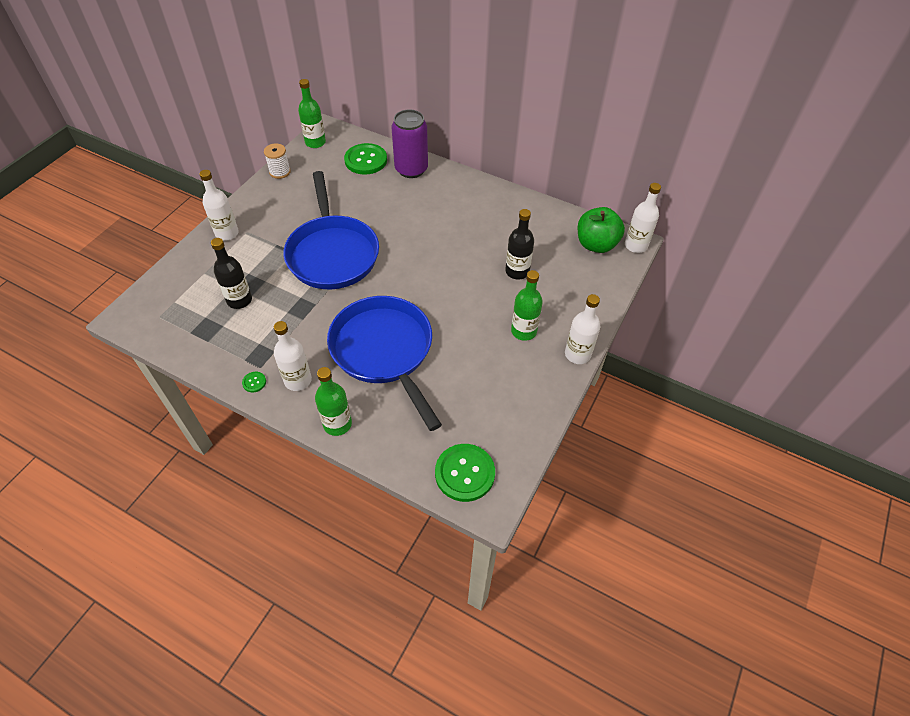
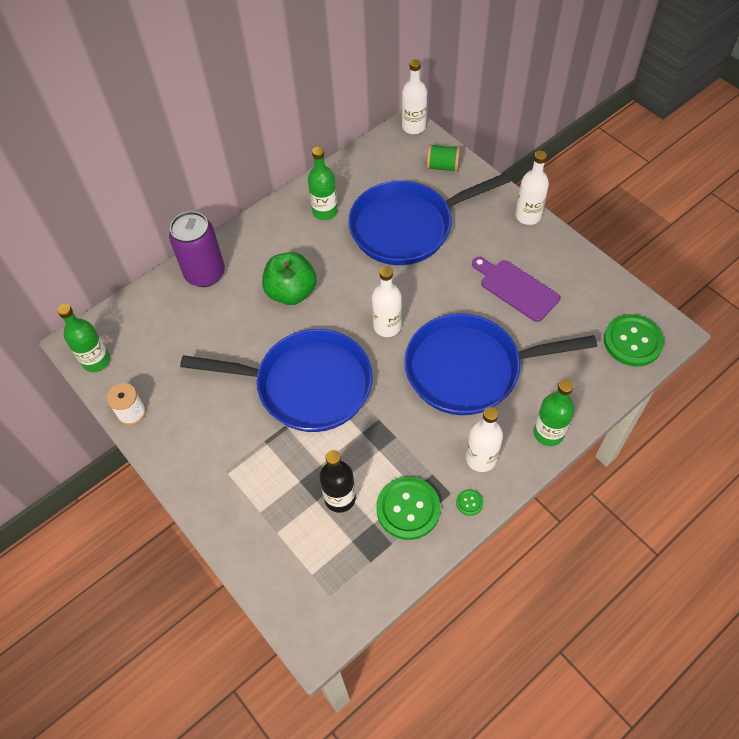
camera: 65 degrees left, 5 degrees up
(227, 233) = (217, 494): white bottle -> white bottle (387, 326)
(366, 160) = (163, 314): green button -> green button (408, 509)
(486, 364) = (516, 288): none -> purple cutting board
(517, 271) = (407, 227): black bottle -> blue pan
(523, 331) = (486, 246): green bottle -> green bottle (325, 211)
(596, 244) = (399, 154): green apple -> green apple (291, 292)
(600, 277) = (442, 166): none -> green spool

